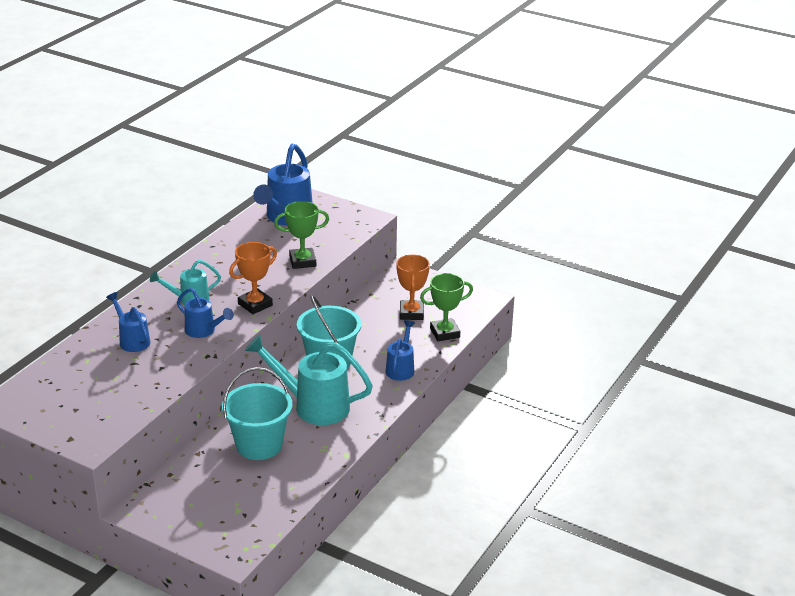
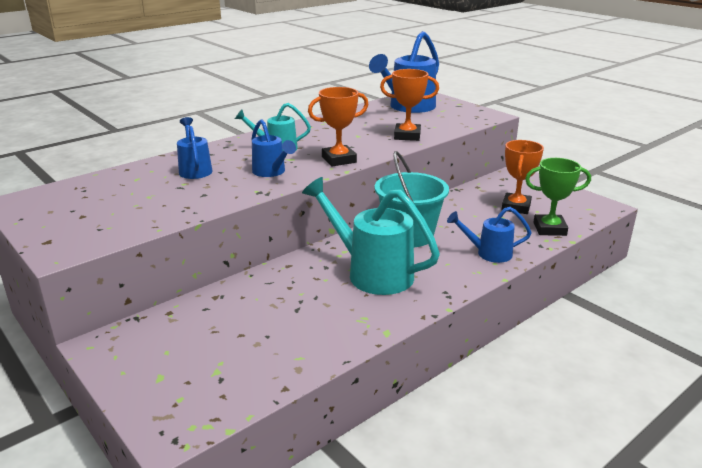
camera: 20 degrees right, 5 degrees down
(259, 445) = (288, 301): turquoise bucket -> none
(302, 261) = (407, 136): green trophy -> orange trophy
(401, 368) = (488, 253): blue watering can -> blue watering can turned 120 degrees counterclockwise

